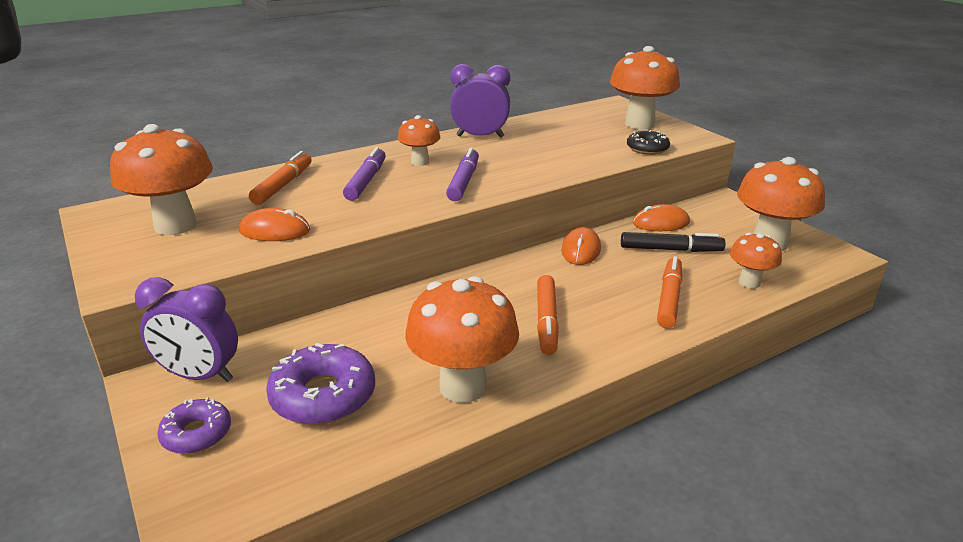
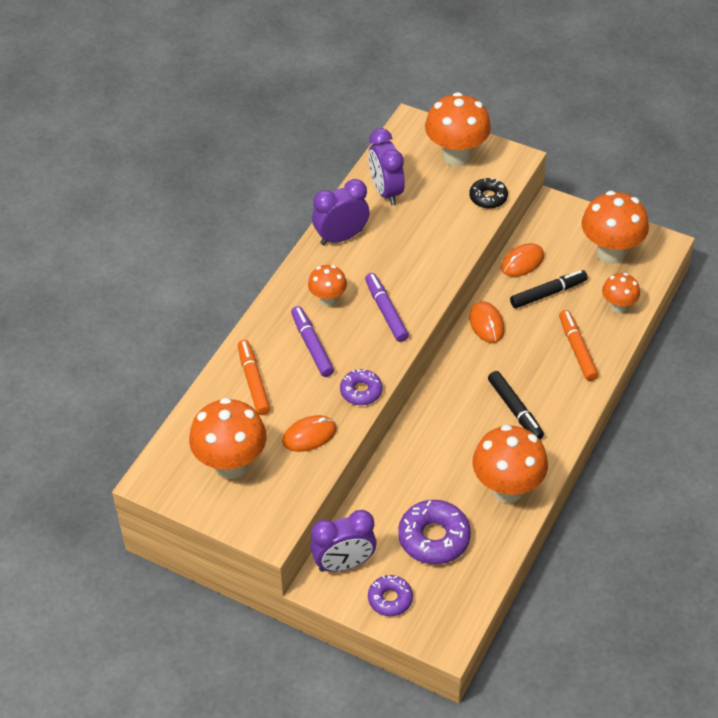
camera: 30 degrees left, 20 degrees up
(368, 219) = (361, 391): none -> purple donut
(546, 321) = (515, 410): orange marker -> black marker
(551, 126) = (386, 191): none -> purple clock

